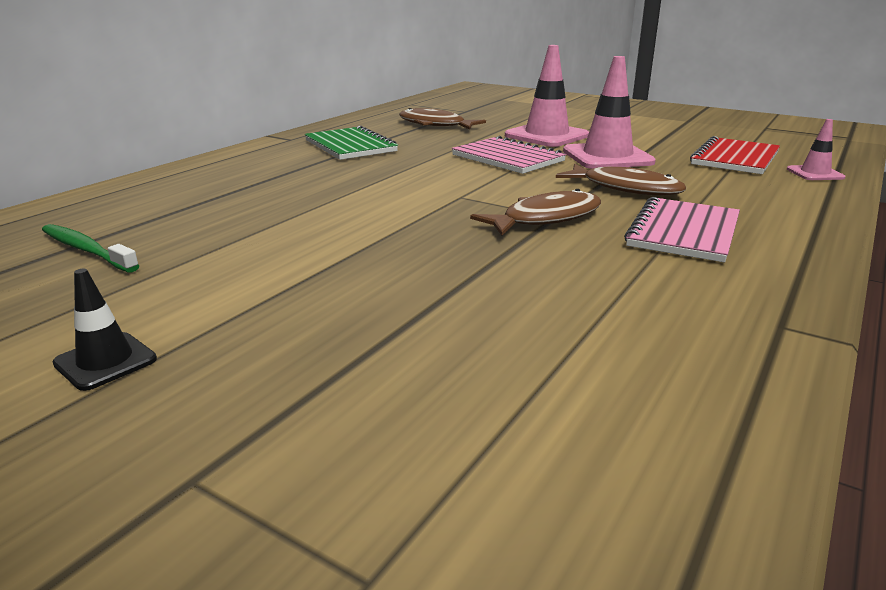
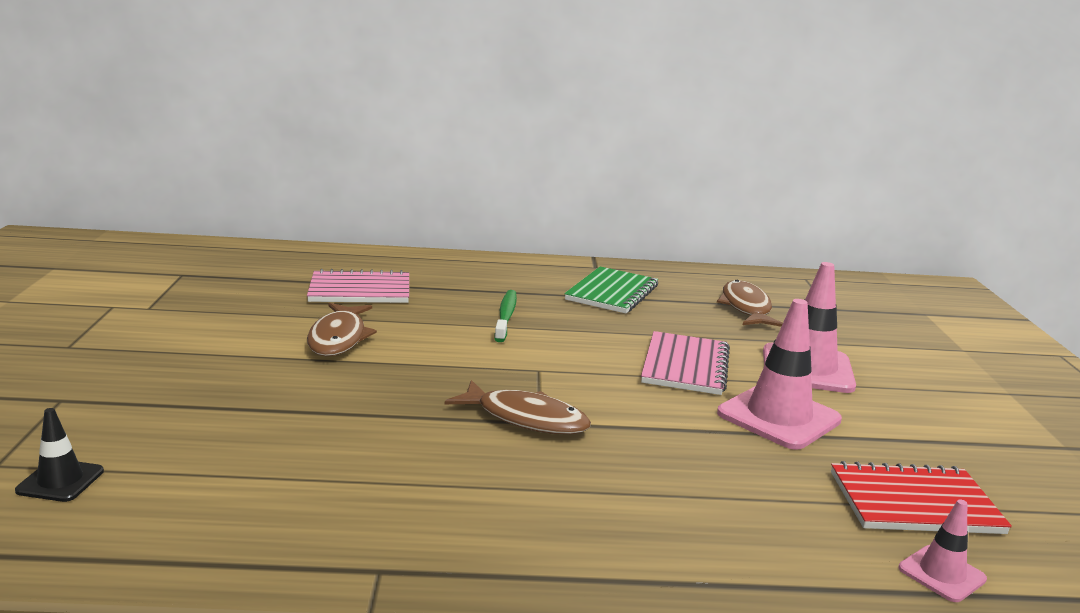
camera: 55 degrees right, 5 degrees down
(86, 250) = (293, 285): green toothbrush -> green toothbrush (506, 316)
(105, 361) = (160, 341): black traffic cone -> black traffic cone (60, 481)
(625, 188) = (674, 444): brown fish -> brown fish (338, 338)
(683, 232) = (570, 495): pink notebook -> pink notebook (360, 290)

